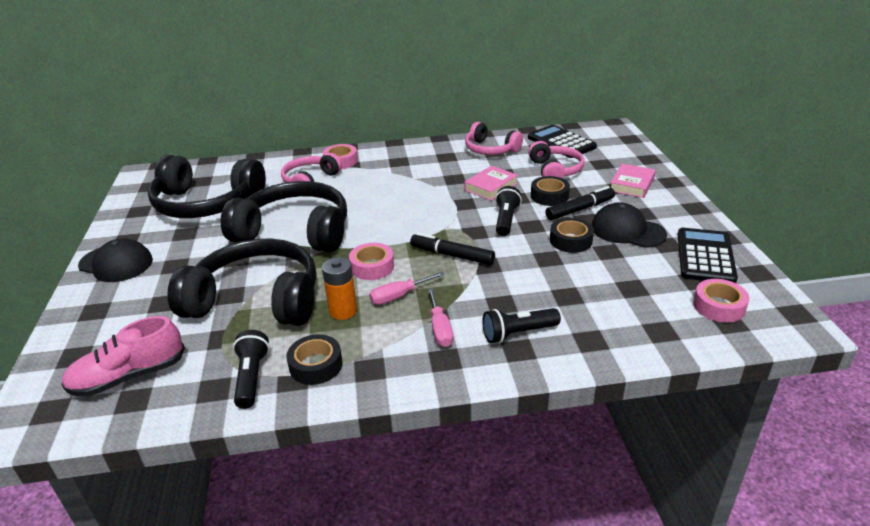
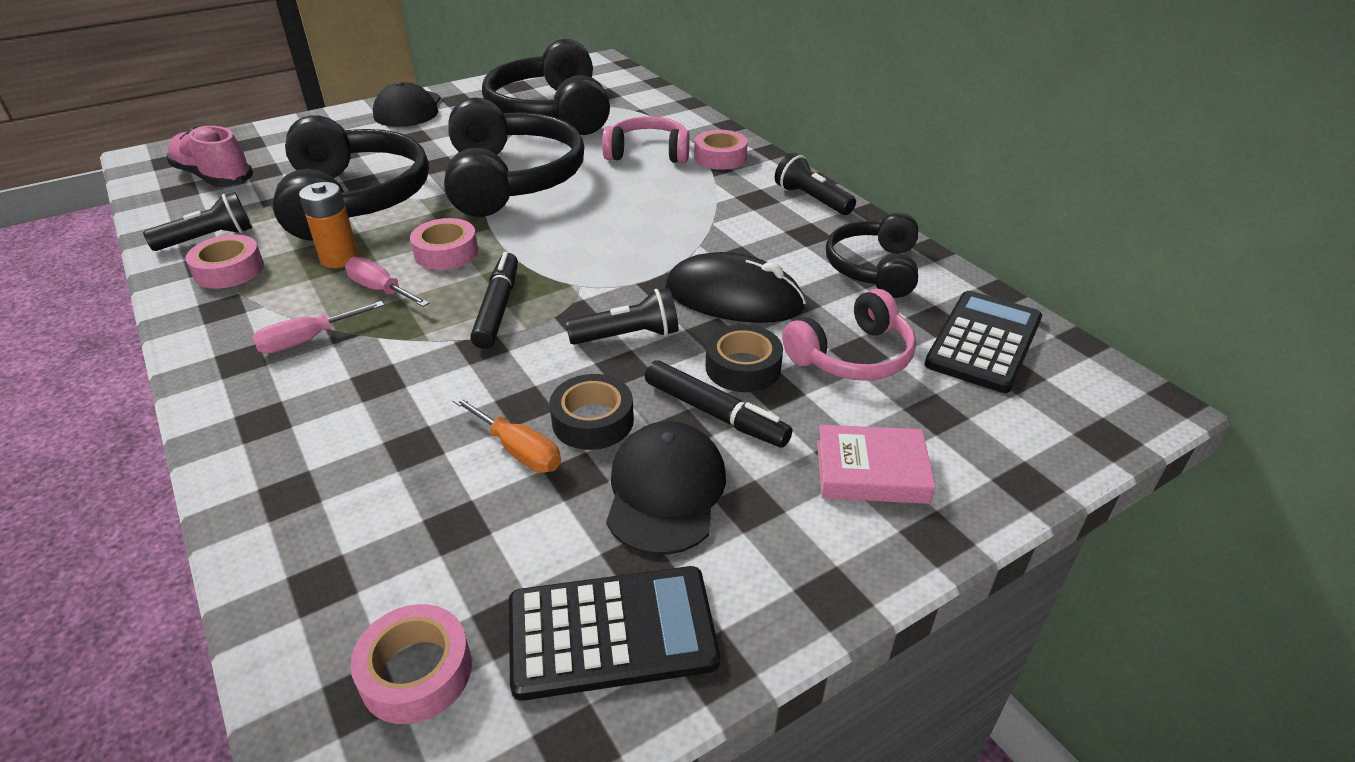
camera: 65 degrees right, 5 degrees up
(316, 365) = (229, 270): black tape -> pink tape
(490, 149) = (874, 268): pink headphones -> black headphones
(491, 187) = (734, 298): pink book -> black mouse
(518, 333) = (302, 412): black flashlight -> black flashlight (811, 199)
(584, 264) = (518, 450): none -> orange screwdriver

